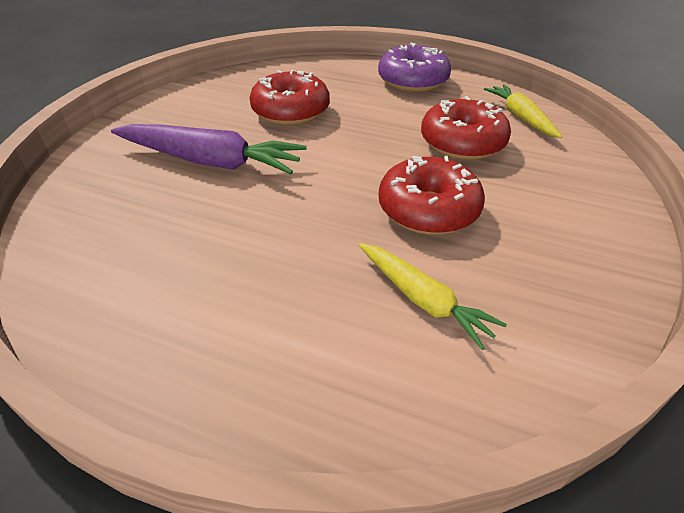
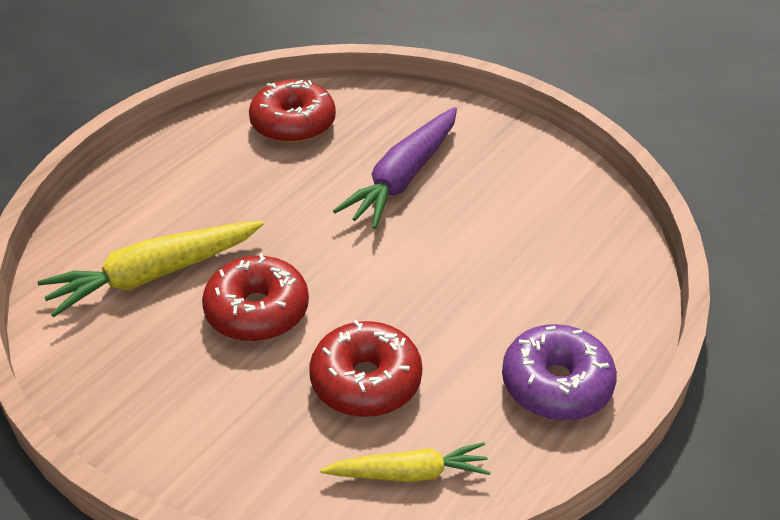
camera: 105 degrees right, 0 degrees up
(291, 111) = (493, 244): red donut -> red donut (293, 124)
(423, 300) = (153, 275): yellow carrot -> yellow carrot, size x1.62

